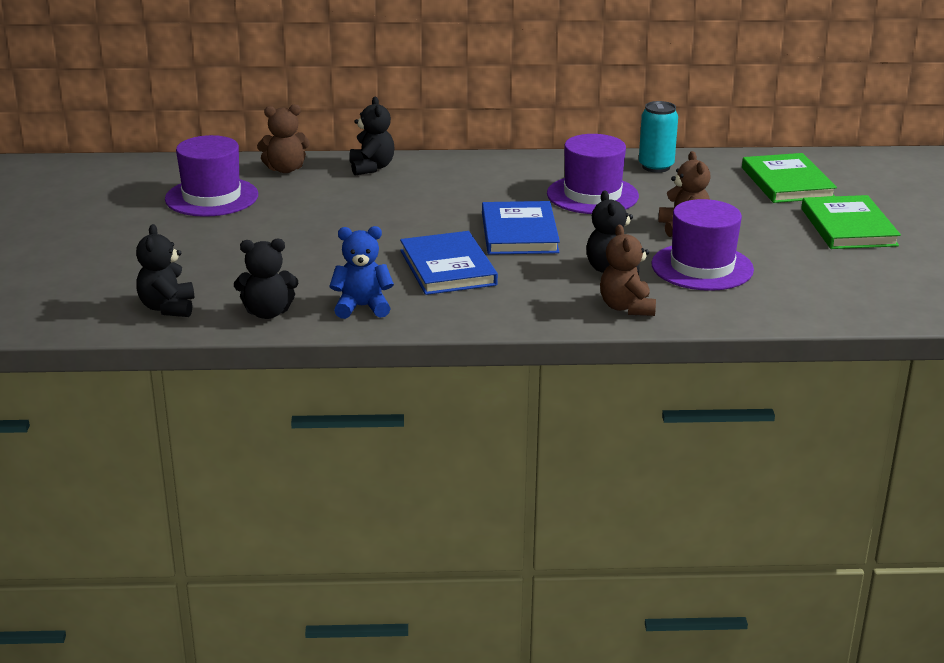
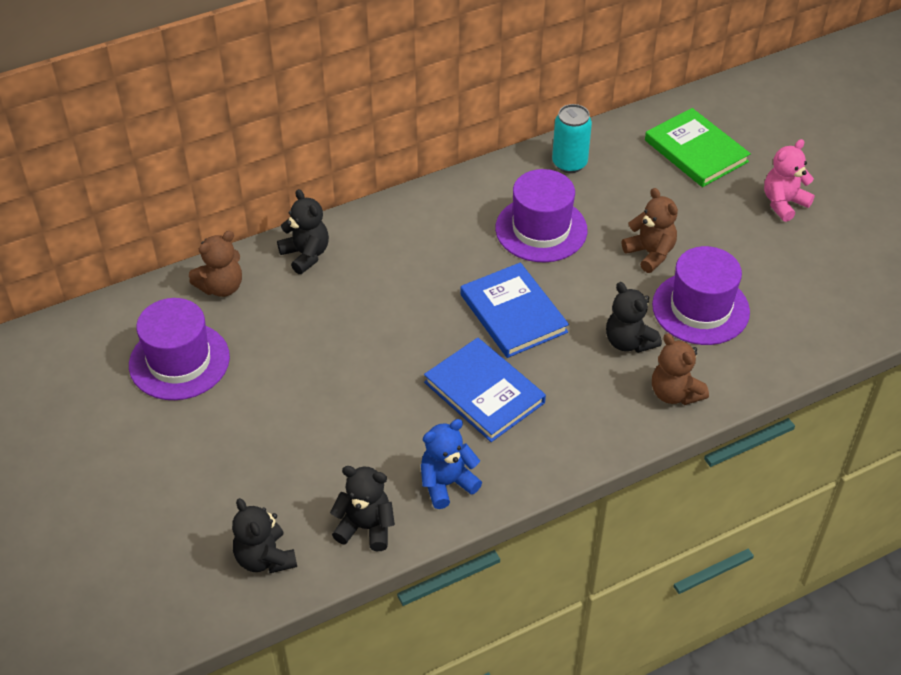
camera: 25 degrees left, 20 degrees up
(267, 313) = (366, 527): black teddy bear -> black teddy bear turned 135 degrees counterclockwise
(848, 227) = (783, 203): green book -> pink teddy bear

